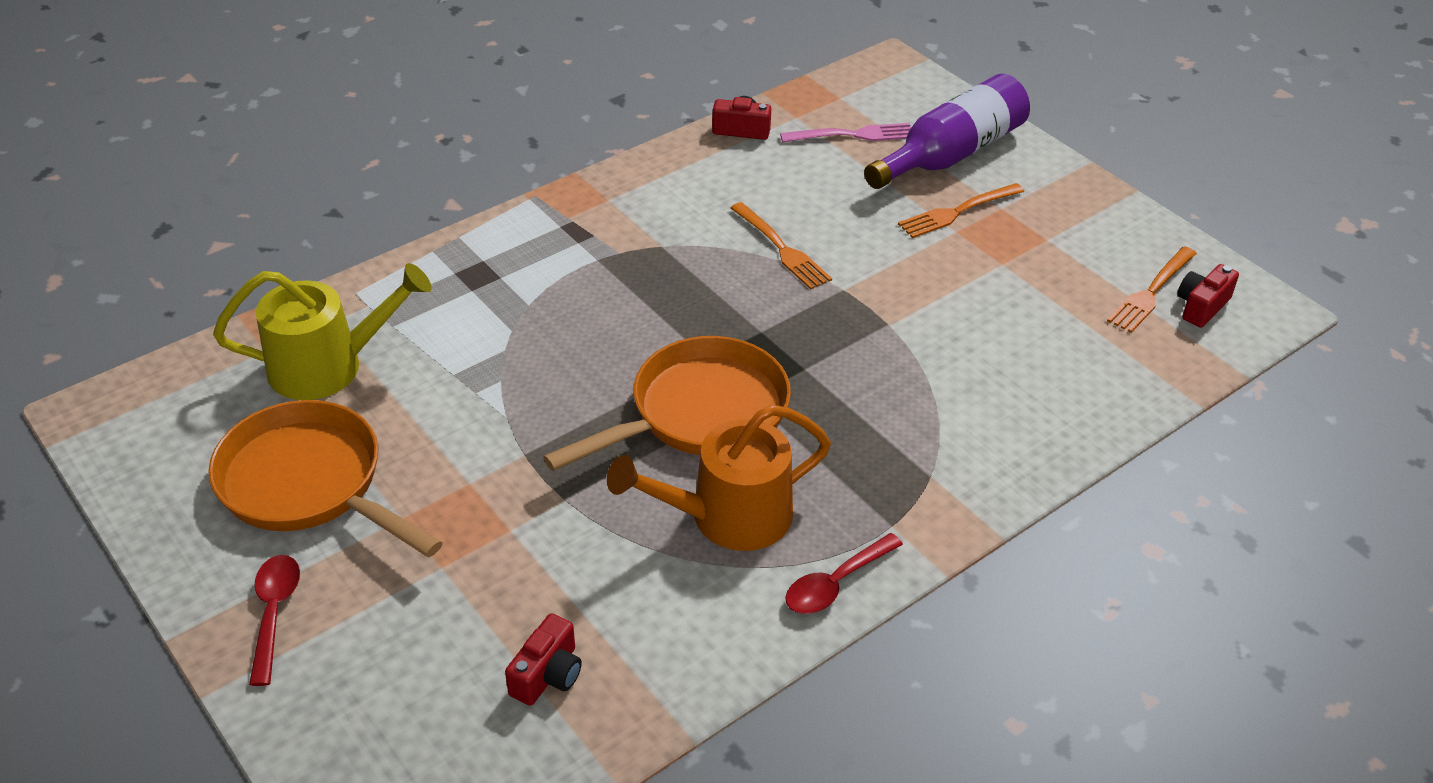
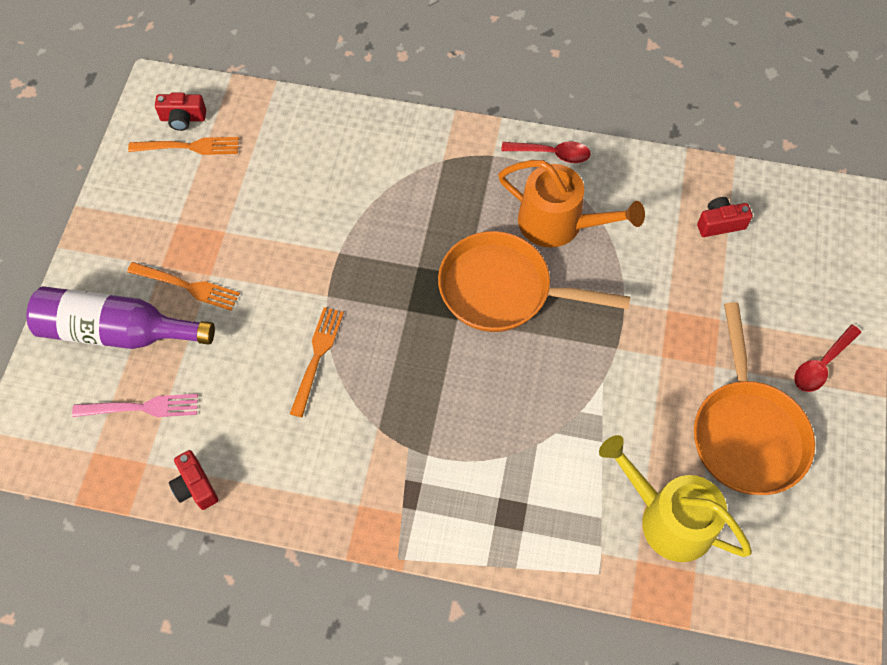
camera: 130 degrees left, 20 degrees up
(853, 135) = (141, 407): pink fork -> pink fork turned 135 degrees clockwise

